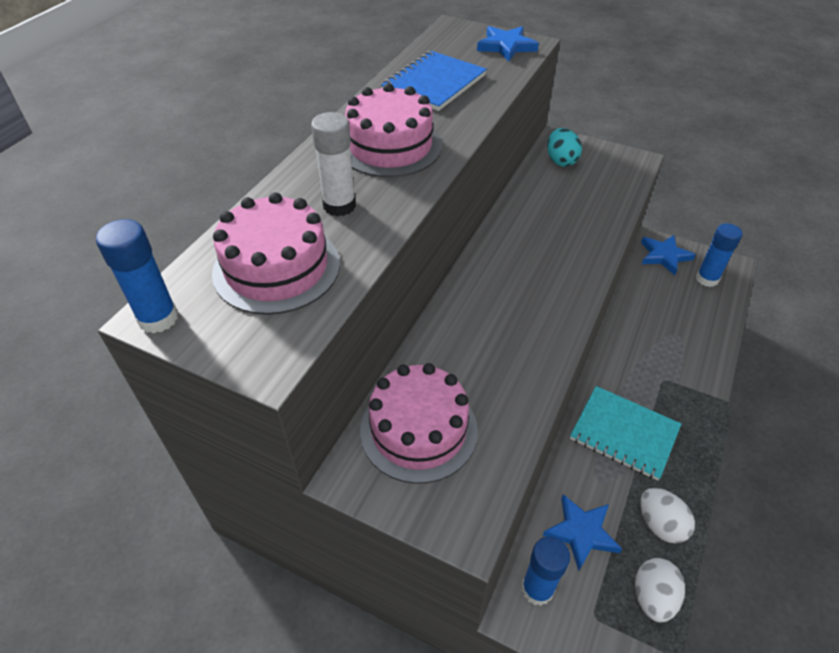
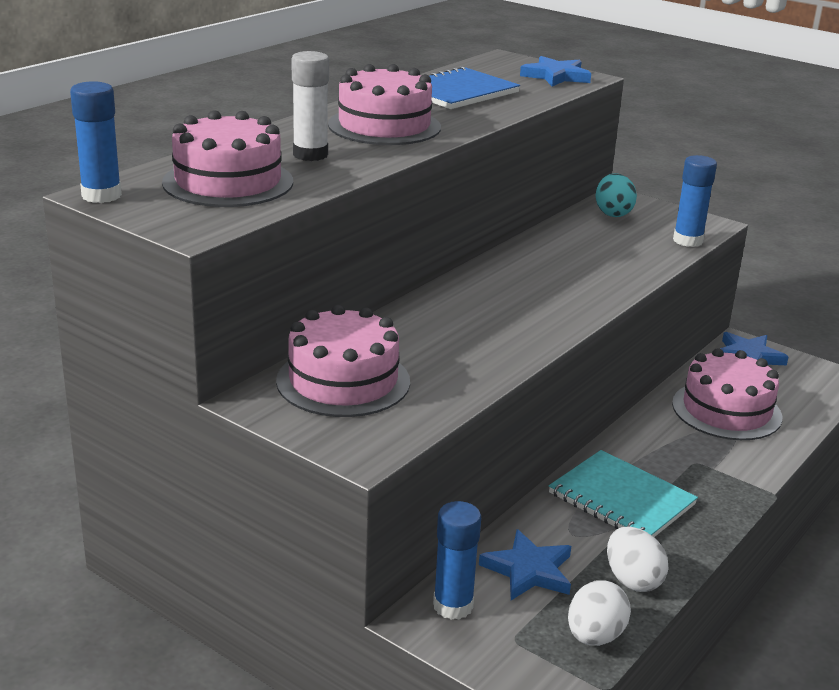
camera: 10 degrees right, 20 degrees down
(667, 317) = (726, 410): none -> pink cake
(707, 279) = (797, 384): blue glue stick -> blue glue stick (688, 241)

